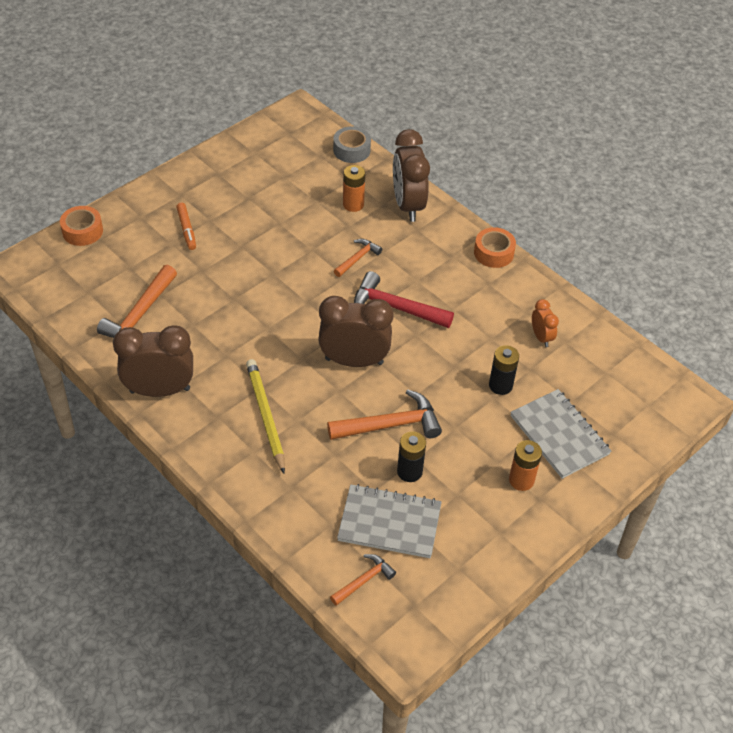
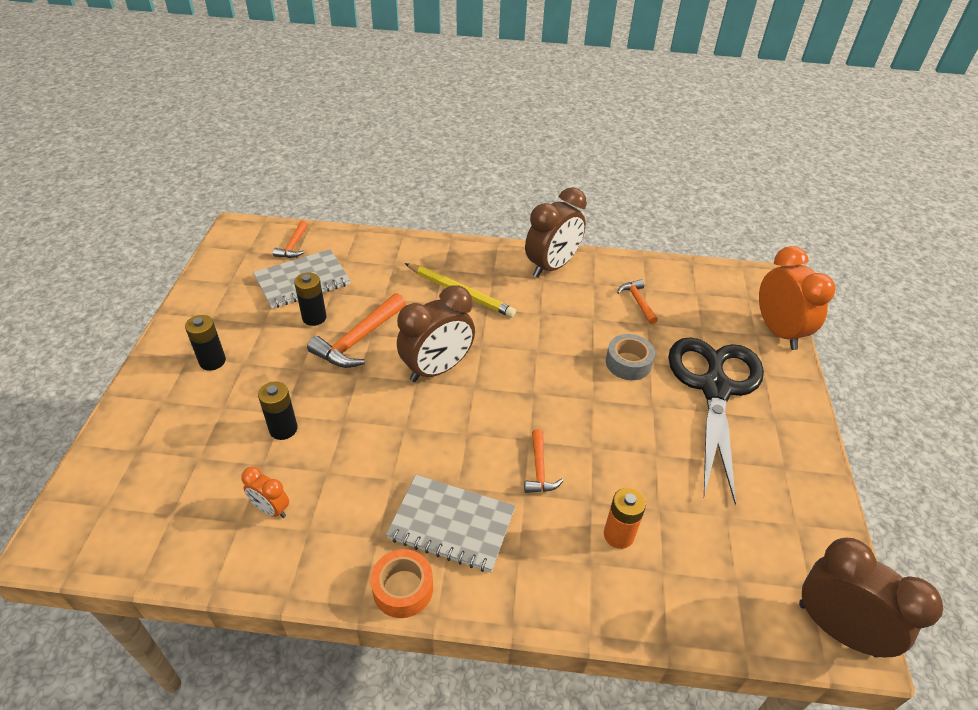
camera: 140 degrees right, 5 degrees down
(82, 231) = (778, 331): orange tape -> orange clock
(140, 315) = (638, 301): orange hammer -> orange hammer, size x0.57
(187, 229) = (714, 388): orange marker -> black scissors
(351, 150) = (717, 623): grey tape -> grey tape (628, 363)
(395, 307) = (449, 441): red hammer -> none
(408, 205) = (562, 584): brown clock -> brown clock (837, 629)
(521, 480) = (212, 361): orange battery -> black battery
(559, 435) = (195, 417): grey notebook -> grey notebook (451, 525)

